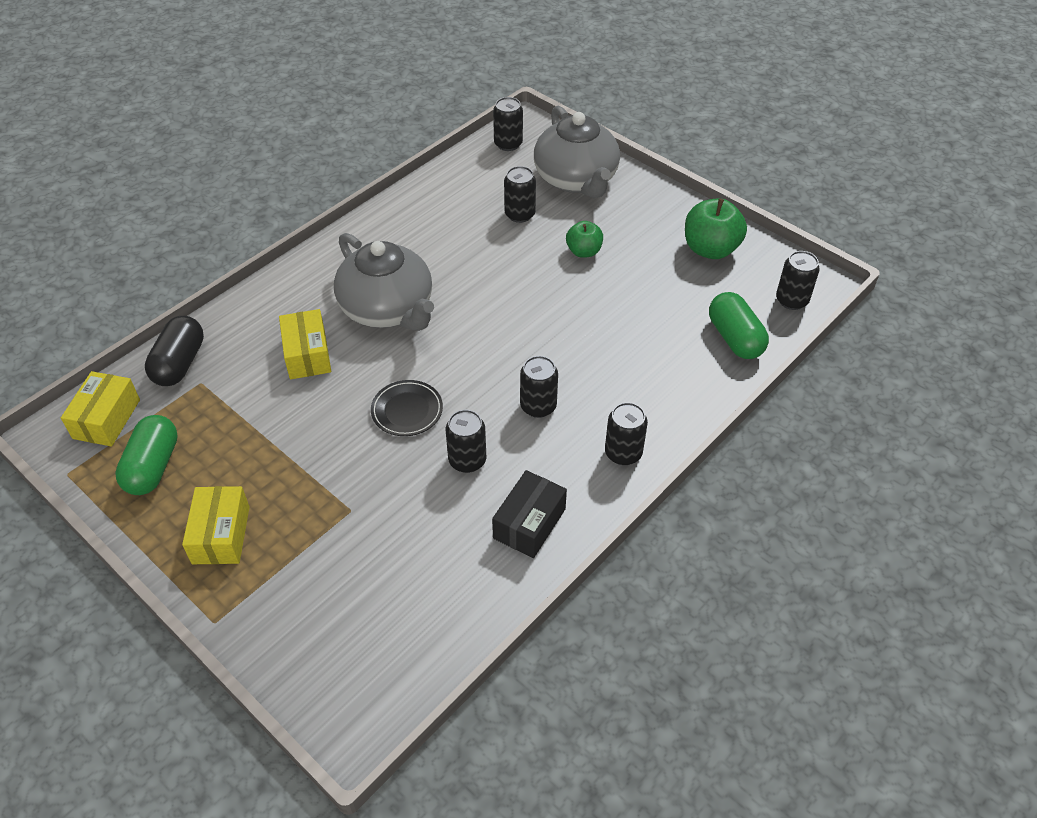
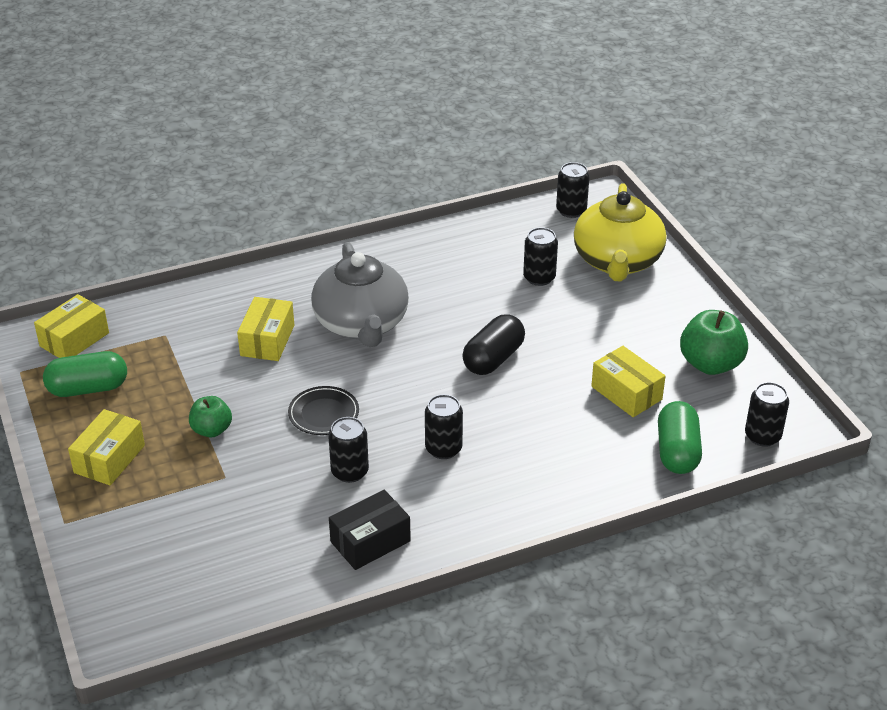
camera: 25 degrees right, 10 degrees down
(153, 467) = (88, 388): green capsule -> green capsule turned 45 degrees clockwise
(179, 363) = (157, 314): black capsule -> black capsule (493, 359)
(576, 179) = (617, 261): grey teapot -> yellow teapot
(583, 251) = (579, 329): green apple -> green apple (212, 430)
(623, 453) = (496, 514): black can -> none
(660, 298) = (626, 393): none -> yellow box

